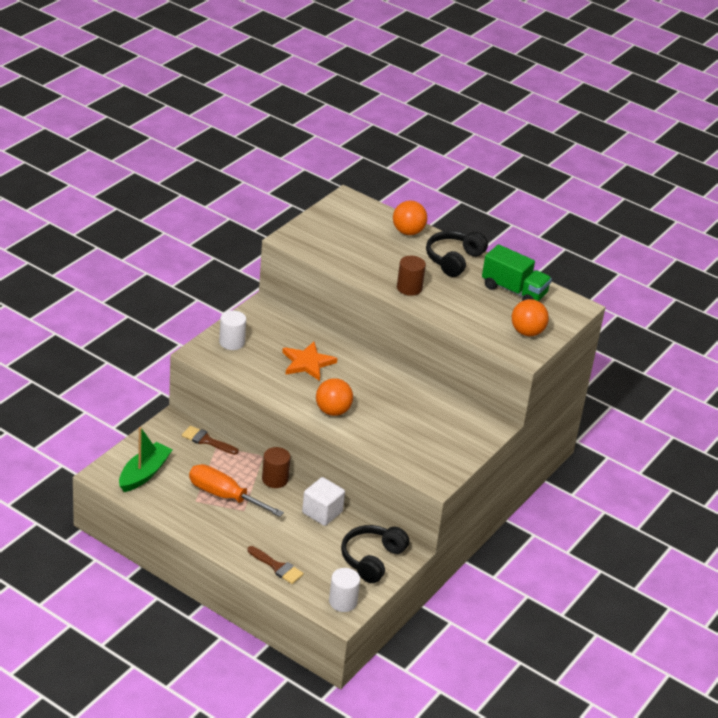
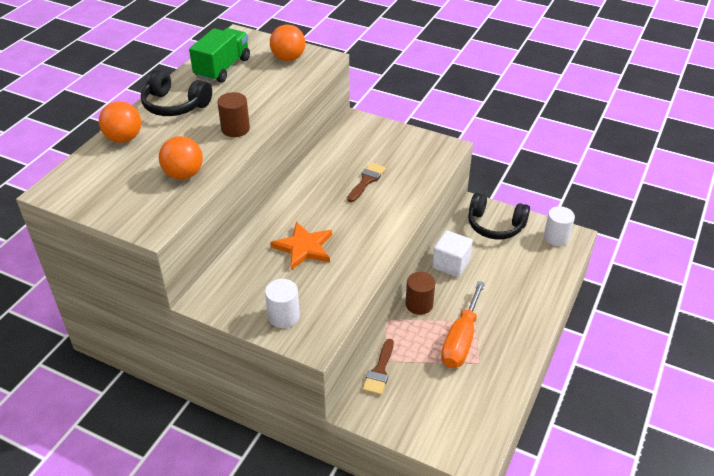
camera: 95 degrees left, 5 degrees up
(144, 473) = (456, 418): green boat -> none
(277, 567) = (539, 284): brown brush -> brown brush (366, 180)
(333, 411) = (378, 219): orange ball -> orange ball (184, 174)

